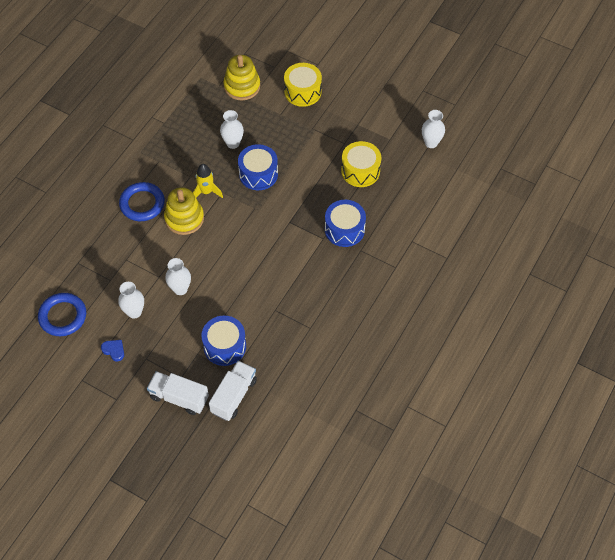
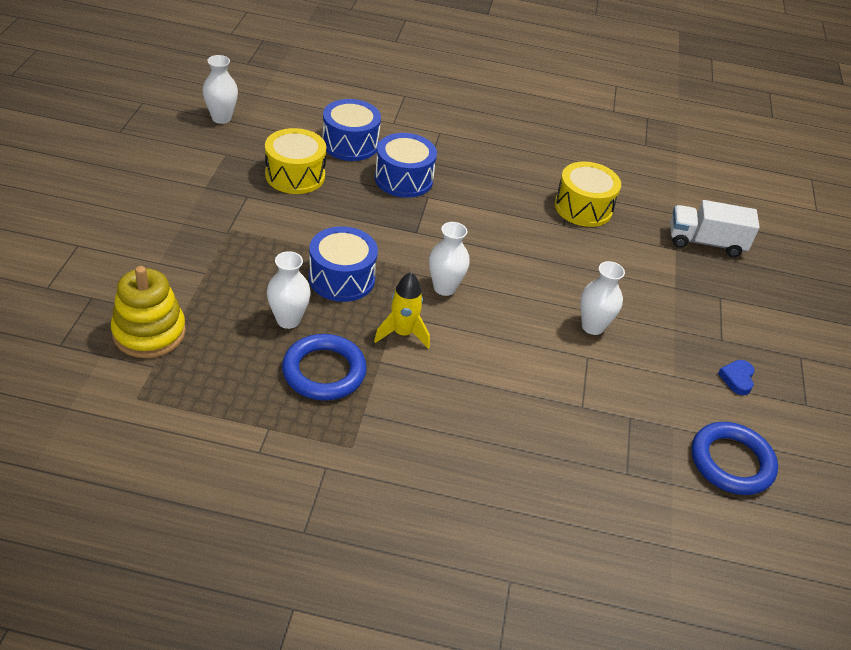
camera: 115 degrees left, 15 degrees down
(134, 312) = (663, 371): white vase -> white vase (444, 288)
(142, 204) = (465, 413): blue ring -> blue ring (324, 371)
(179, 398) = (747, 292): white truck -> none
(184, 218) = (467, 350): yellow stacking toy -> none
(225, 346) = (647, 263): blue drum -> blue drum (350, 144)
(302, 92) = (147, 254): yellow drum -> yellow drum (583, 208)

